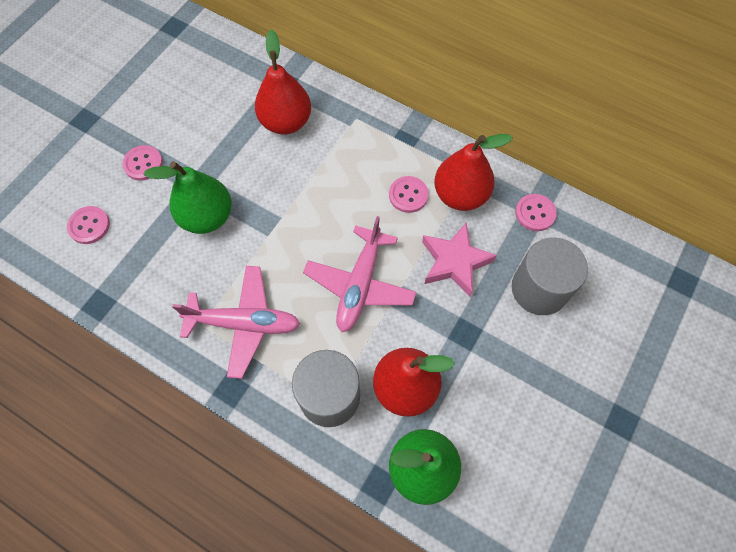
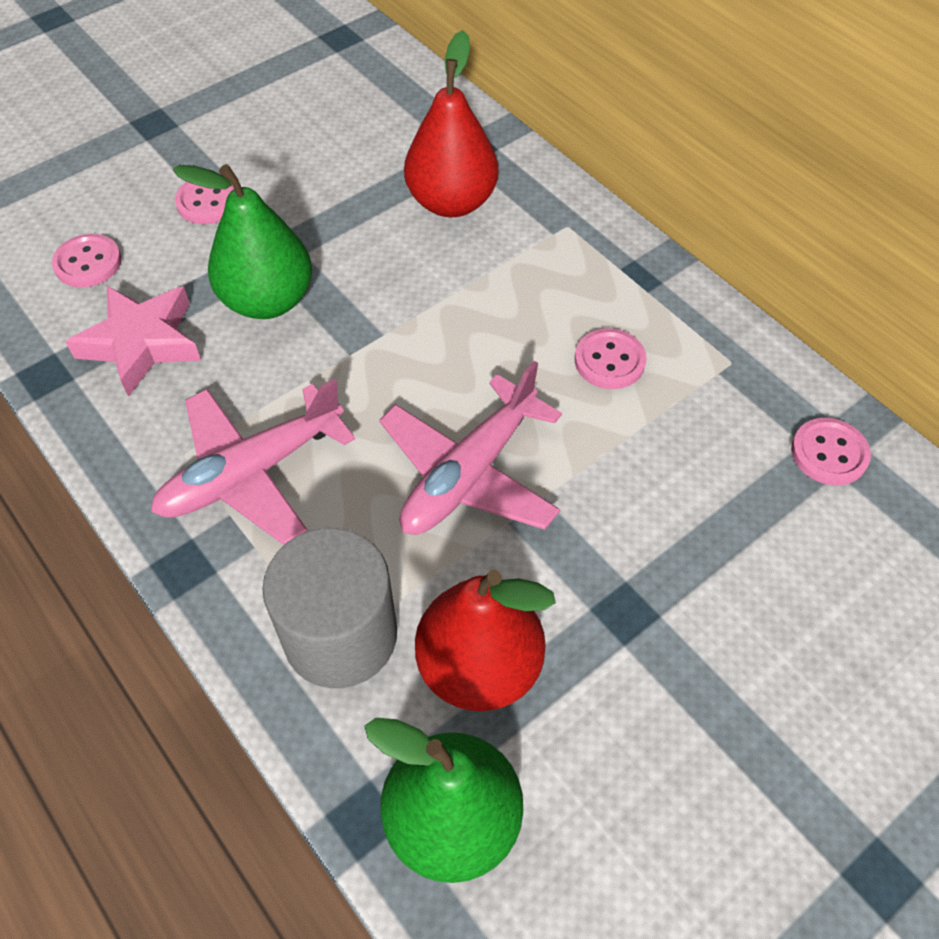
camera: 20 degrees right, 10 degrees down
(244, 323) = (251, 473): pink plane -> pink plane turned 120 degrees clockwise
(455, 262) = (651, 488): pink star -> pink star (142, 343)
(460, 195) = (701, 386): red pear -> none
(539, 289) = (793, 581): grey cylinder -> none

